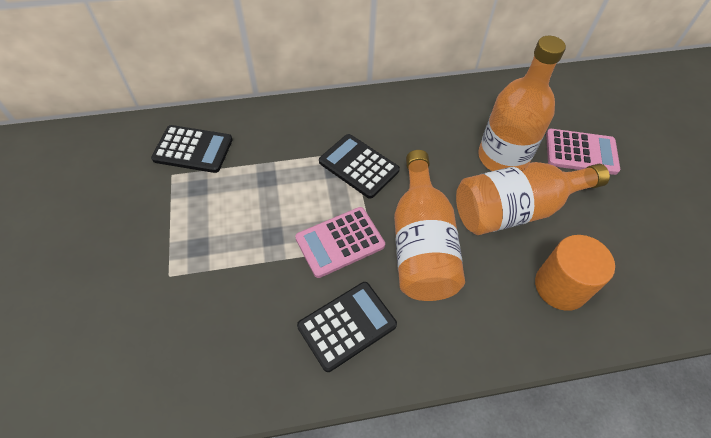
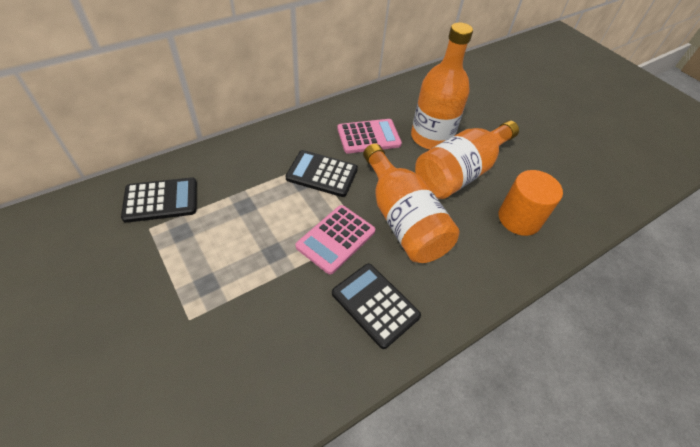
camera: 25 degrees left, 5 degrees down
(347, 326) = (375, 304): black calculator -> black calculator turned 75 degrees counterclockwise
(581, 152) = (484, 120): pink calculator -> pink calculator (368, 137)

